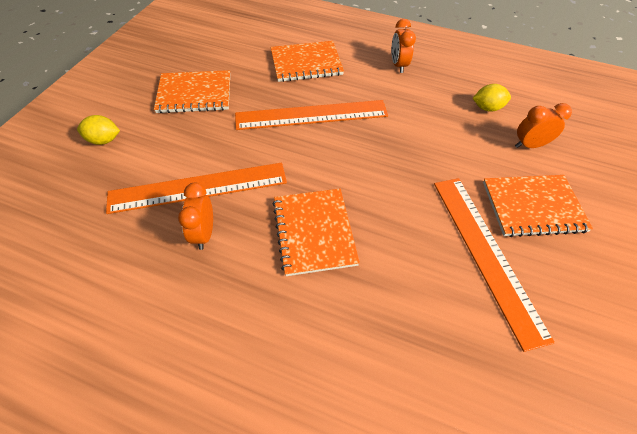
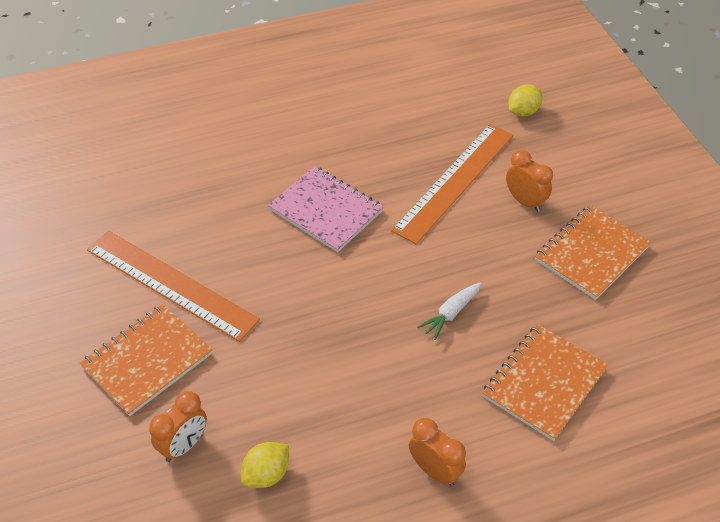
camera: 140 degrees right, 5 degrees down
(104, 140) = (585, 162): yellow lemon -> yellow lemon (523, 112)
(204, 234) = (404, 158): orange clock -> orange clock (525, 202)
(311, 115) = (451, 313): orange ruler -> white carrot
(314, 232) = (326, 210): orange notebook -> pink notebook

